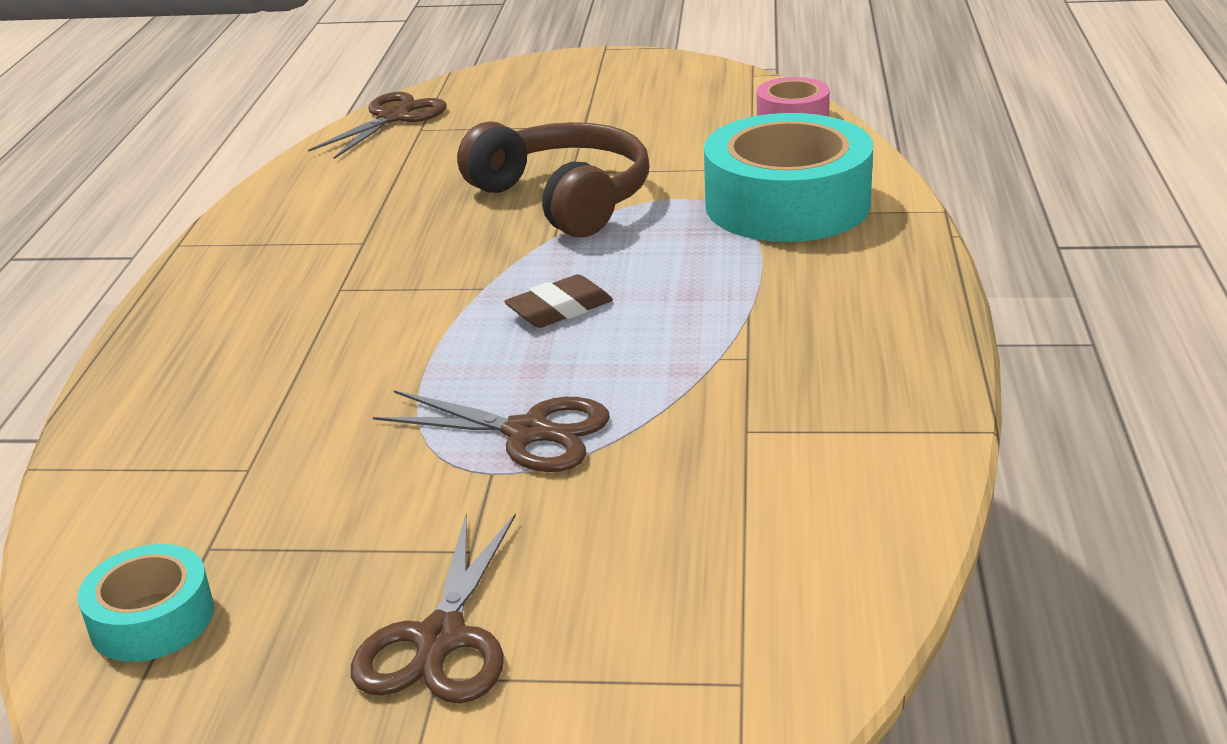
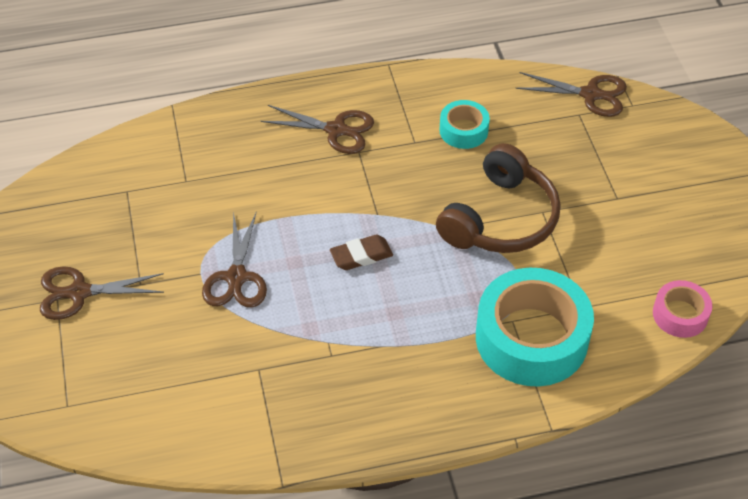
camera: 70 degrees right, 20 degrees up
(152, 619) = (78, 192): turquoise tape -> turquoise tape (463, 130)
(274, 302) = (336, 130): none -> brown scissors
(559, 309) = (361, 256): brown eraser -> brown eraser turned 60 degrees counterclockwise

